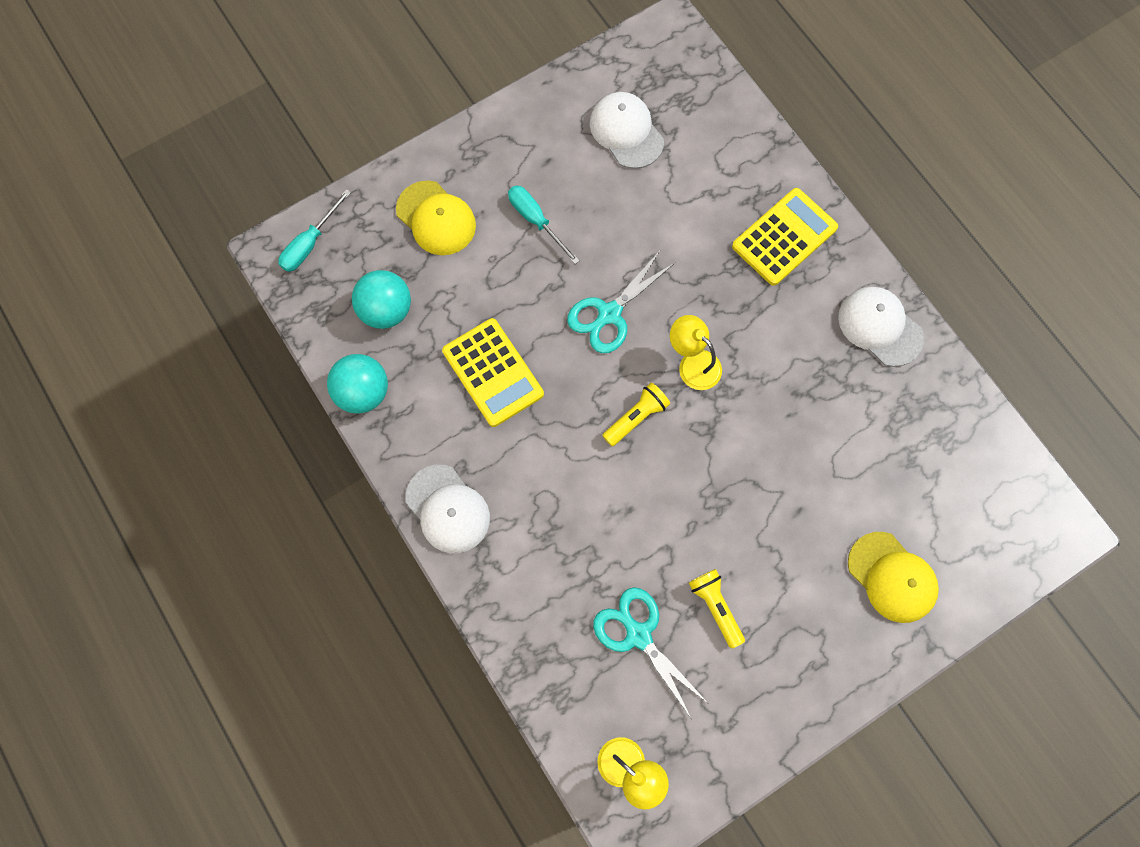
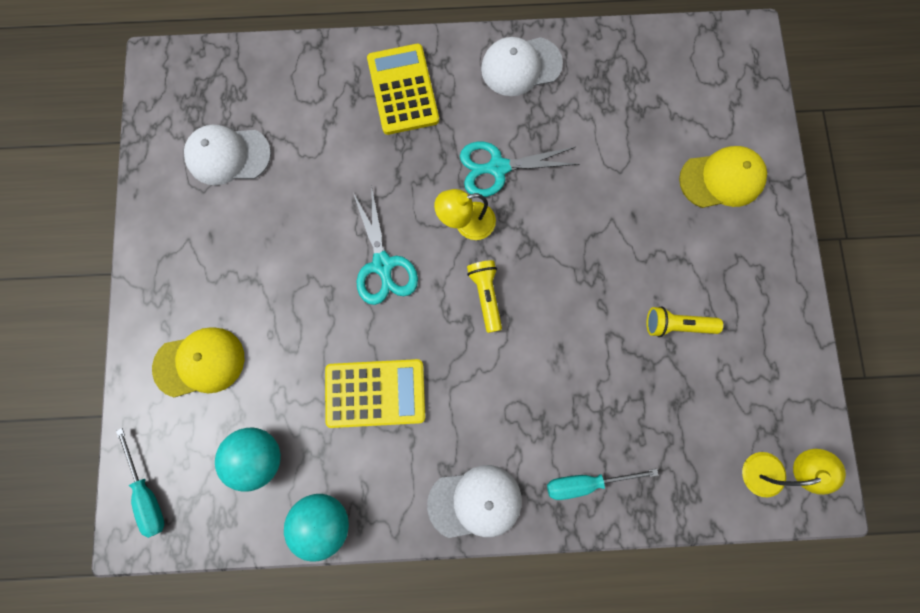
camera: 60 degrees left, 5 degrees up
(536, 221) = (260, 277): turquoise screwdriver -> turquoise screwdriver (586, 482)
(638, 634) = (667, 400): turquoise scissors -> turquoise scissors (497, 168)

